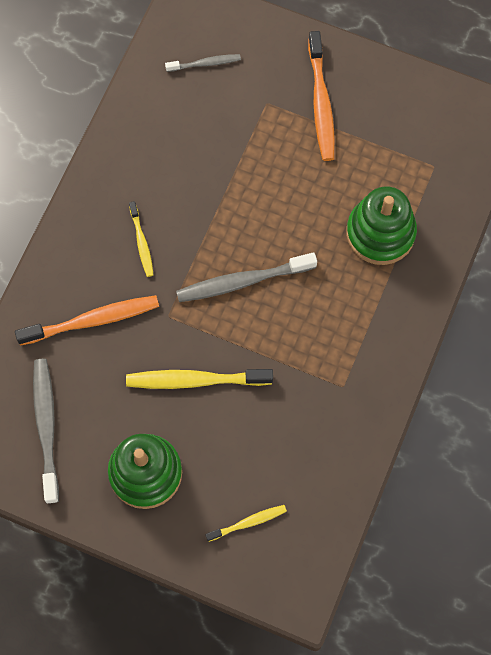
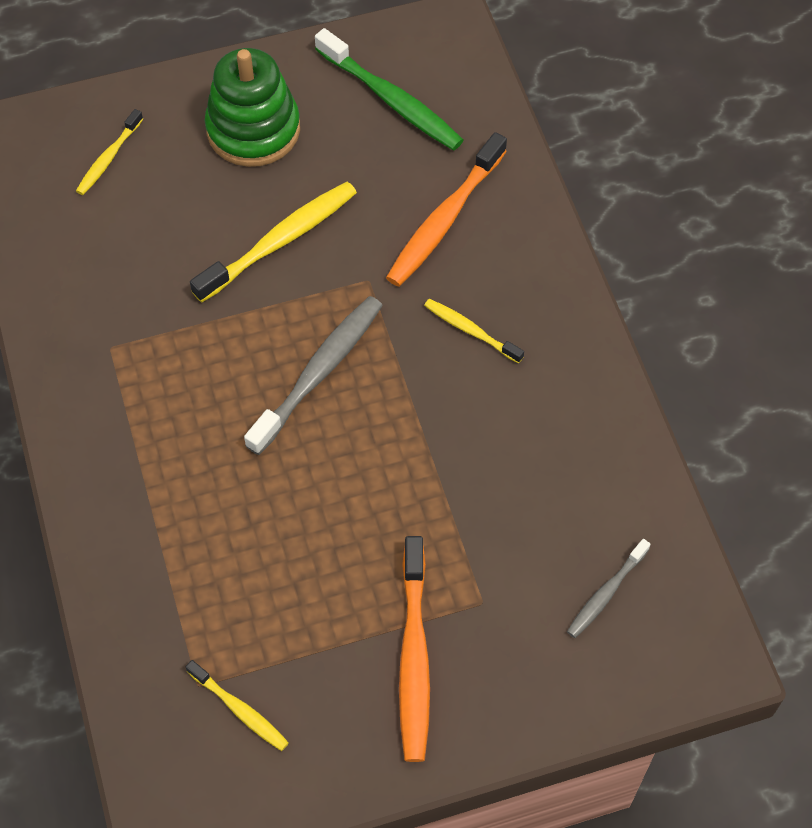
camera: 140 degrees right, 10 degrees down
(46, 427) = (391, 100): grey toothbrush -> green toothbrush
(321, 103) = (414, 657): orange toothbrush -> orange toothbrush turned 135 degrees counterclockwise
(380, 233) = (201, 546): green stacking toy -> none
(422, 140) = (240, 710): none -> yellow toothbrush

